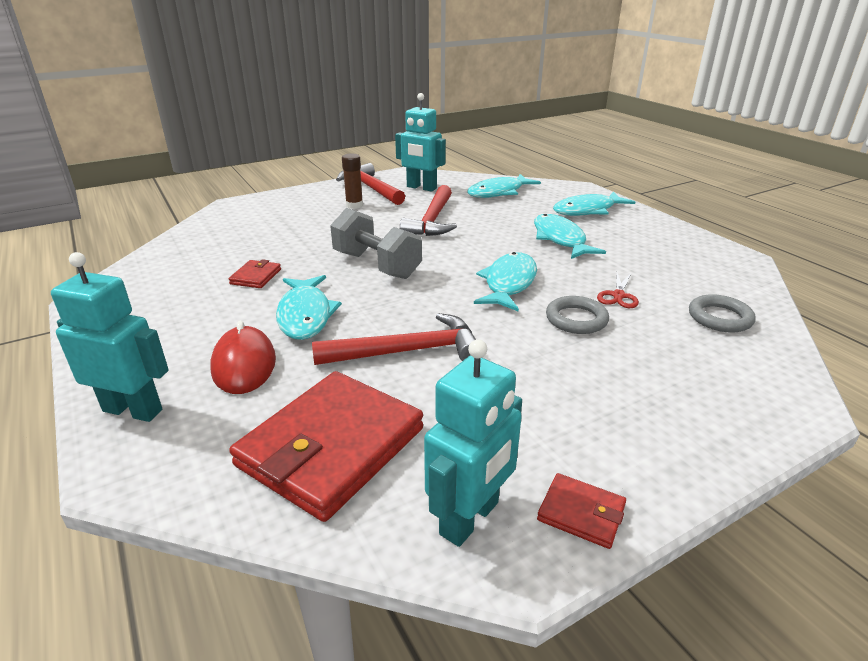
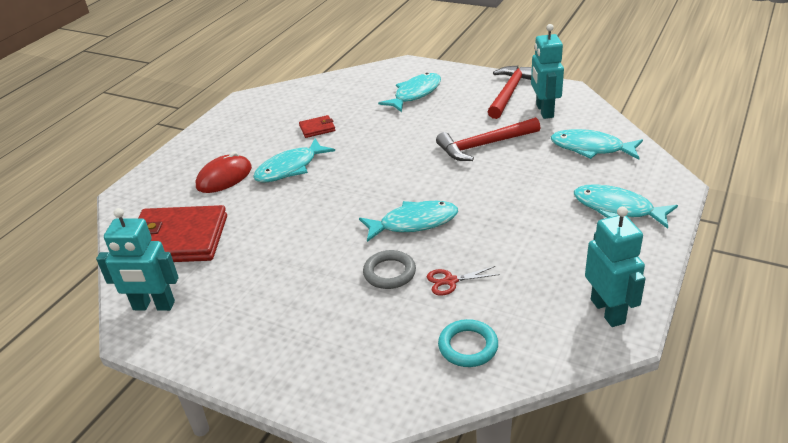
camera: 60 degrees right, 5 degrees up
(133, 410) = (165, 170): turquoise robot -> turquoise robot (608, 311)
(354, 205) = (466, 103): brown glue stick -> none
(377, 265) = (380, 159): grey dumbbell -> none
(407, 351) = (283, 221): red hammer -> none
(560, 239) = (527, 217): turquoise fish -> turquoise fish (415, 94)
(581, 513) = (179, 342): red wallet -> none
(719, 318) = (468, 346): grey ring -> turquoise ring

